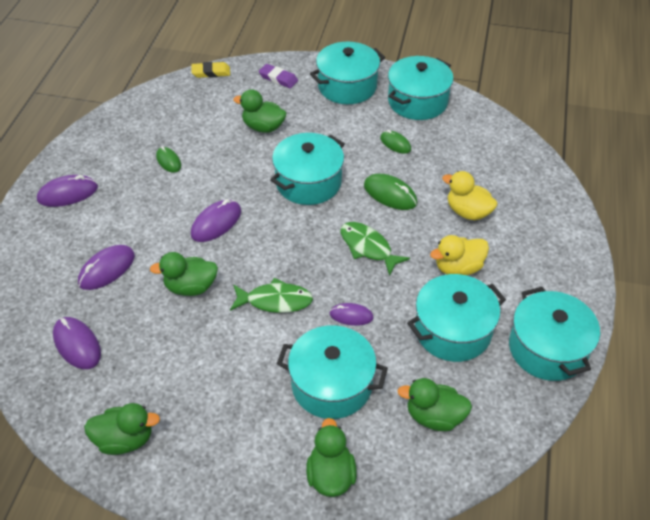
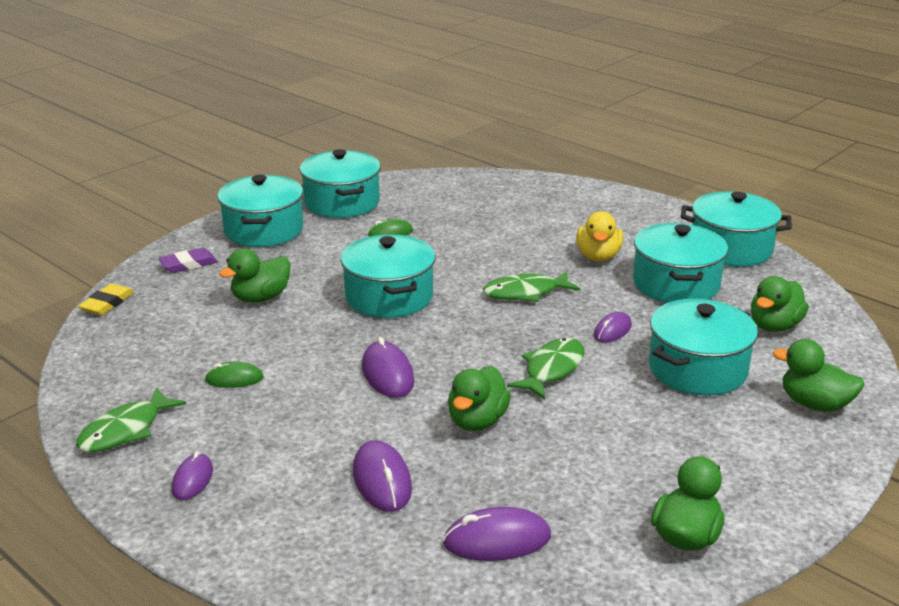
camera: 60 degrees left, 20 degrees down
(68, 193) = (192, 480): purple mouse -> purple mouse, size x0.65
(96, 146) = (125, 430): none -> green fish
(390, 194) = (461, 258): green mouse -> none
(468, 212) = (529, 229): yellow duck -> none

